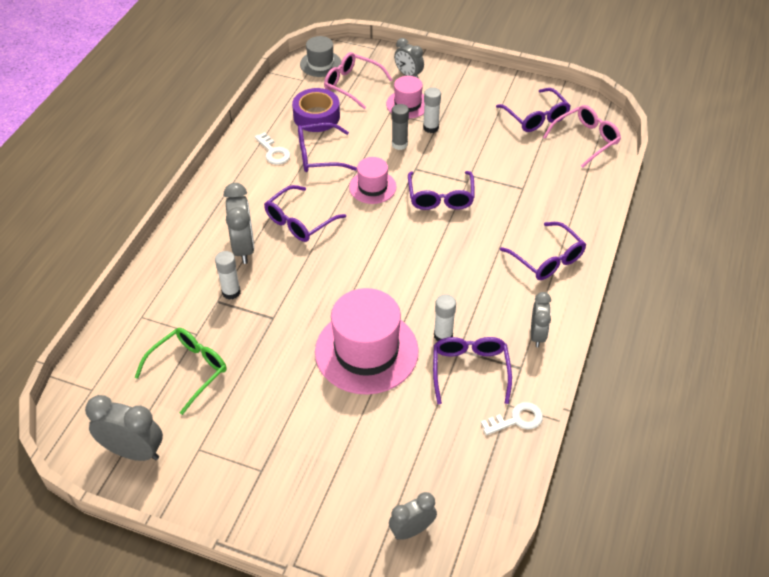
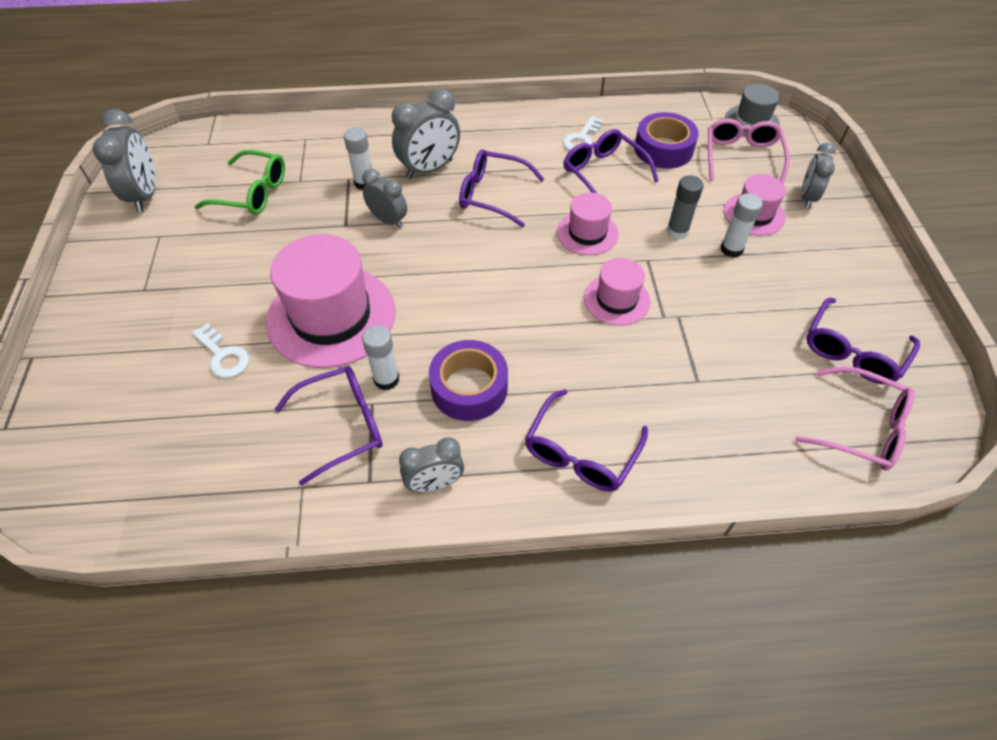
camera: 65 degrees right, 5 degrees up
(412, 530) = (89, 446): grey clock -> grey clock (388, 220)
(440, 197) = (616, 300): purple glasses -> pink hat
(473, 294) = (469, 388): none -> purple tape
(516, 419) = (280, 504): white key -> white key (223, 355)

